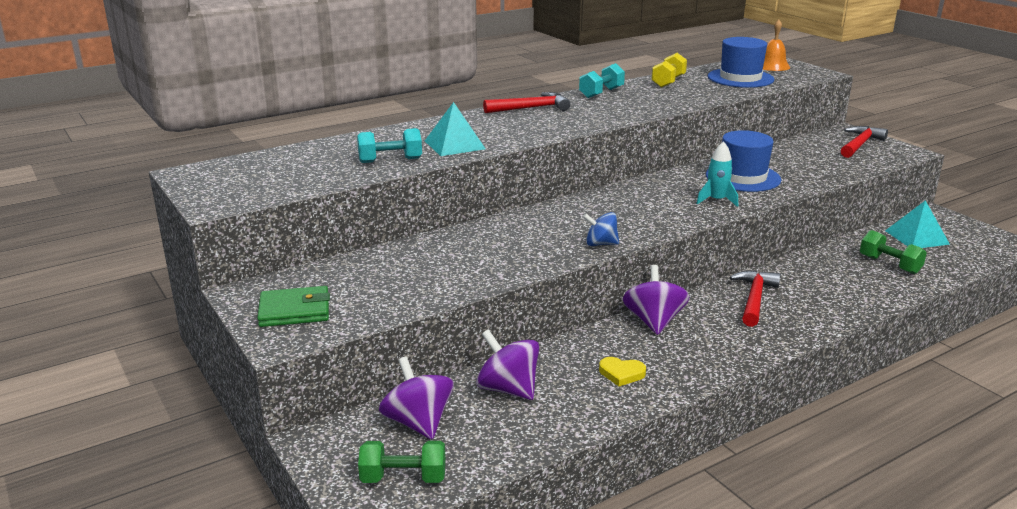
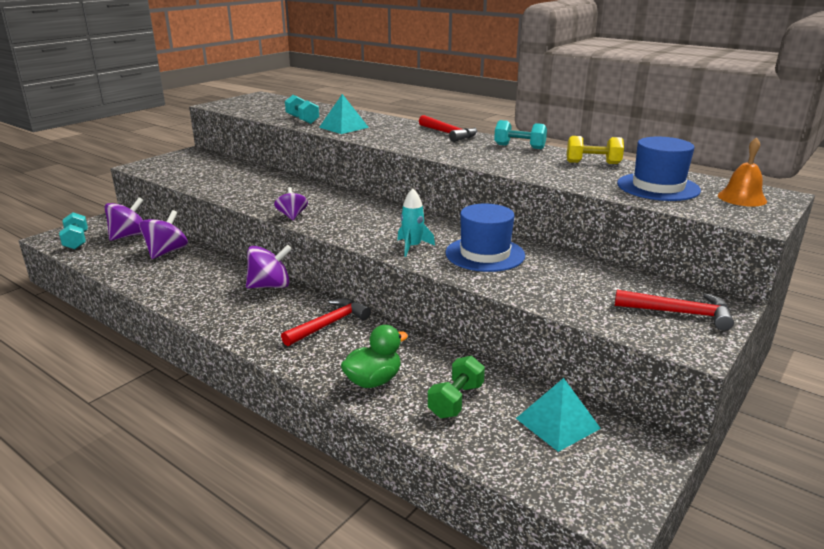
camera: 70 degrees right, 0 degrees up
(295, 311) = (172, 163): green wallet -> none
(403, 478) = (76, 241): green dumbbell -> turquoise dumbbell
(600, 244) = (292, 216): blue spinning top -> purple spinning top
(621, 373) = (190, 282): yellow heart -> none
(754, 299) = (329, 324): red hammer -> red hammer turned 45 degrees counterclockwise
(860, 292) = (373, 381): none -> green duck

